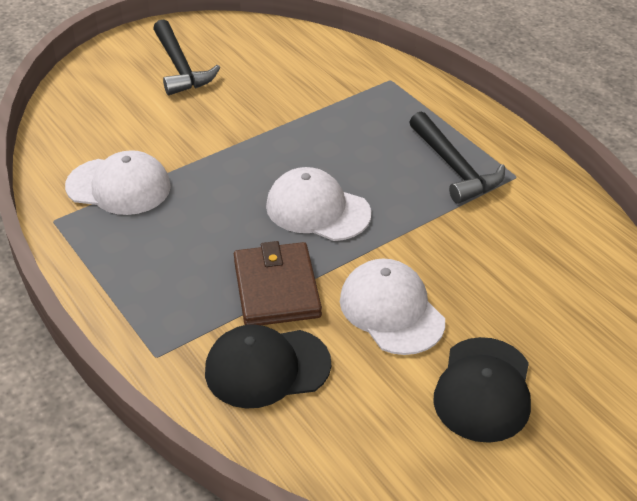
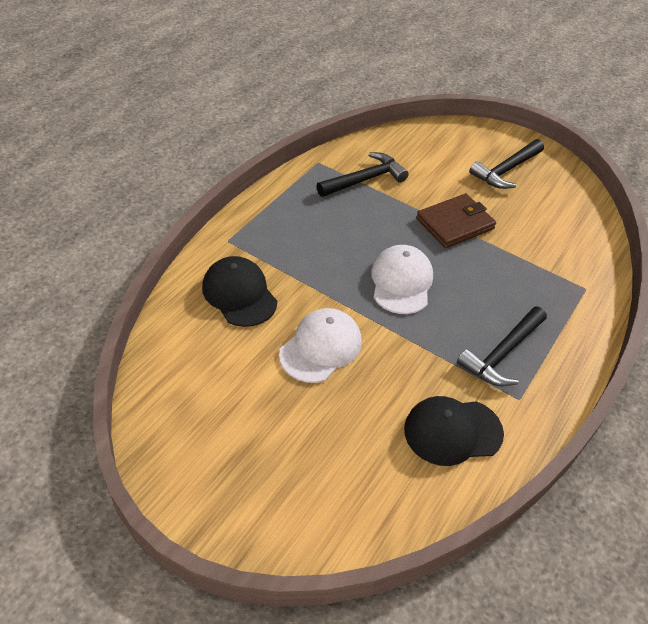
camera: 65 degrees right, 5 degrees up
(119, 186) = (365, 179): white cap -> black hammer
(276, 288) = (311, 280): brown wallet -> brown wallet (455, 224)
(483, 389) = (267, 418): black cap -> black cap (452, 431)

